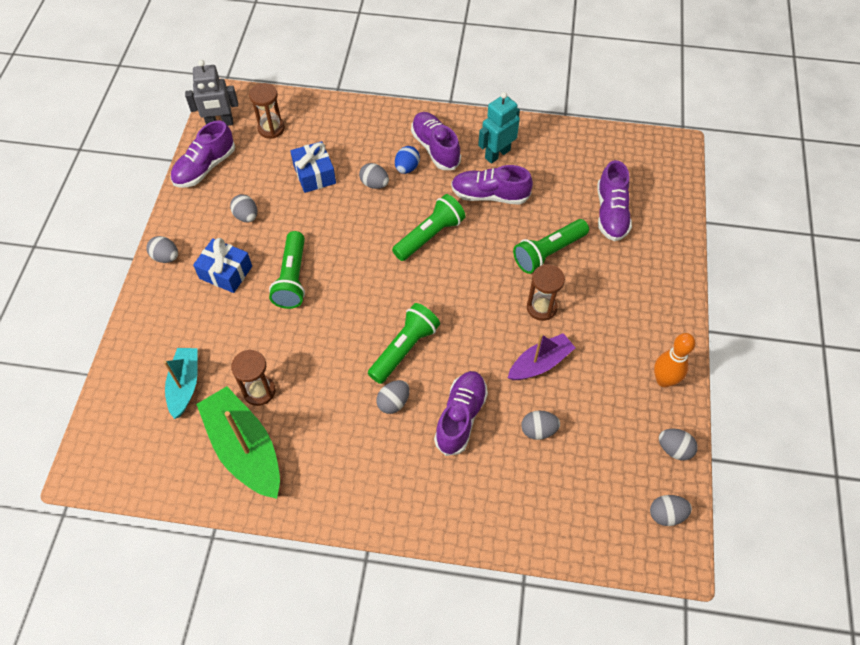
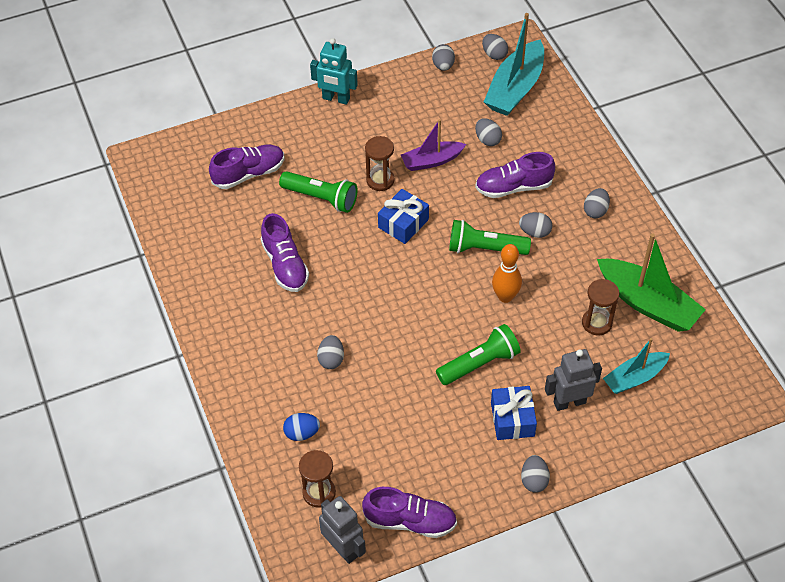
camera: 120 degrees left, 5 degrees down
(206, 321) = (569, 402): none -> grey robot
(244, 449) = (647, 303): green boat -> green boat turned 75 degrees counterclockwise
(246, 216) = (441, 443): grey egg -> grey egg (595, 211)
(314, 174) = (353, 416): blue gift -> blue gift (403, 223)
(407, 168) = (294, 344): blue egg -> blue egg (302, 433)
(429, 235) = (361, 287): green flashlight -> none
(435, 148) = (254, 333): purple shoe -> none
(497, 154) = (230, 282): turquoise robot -> turquoise robot (336, 99)
(540, 363) = (432, 161): purple boat -> purple boat turned 45 degrees counterclockwise
(599, 504) = (515, 88): none -> turquoise boat
(664, 380) = (391, 88): orange bowling pin -> orange bowling pin (505, 296)

